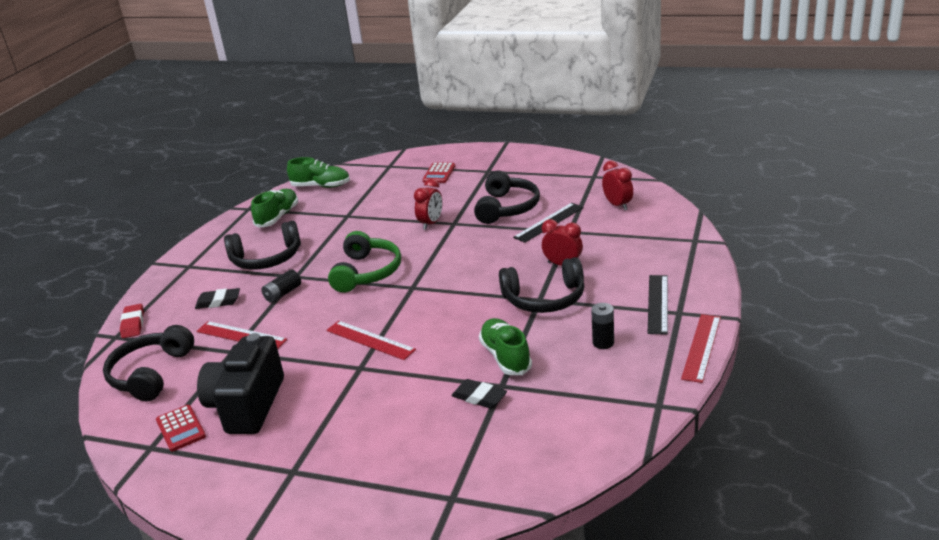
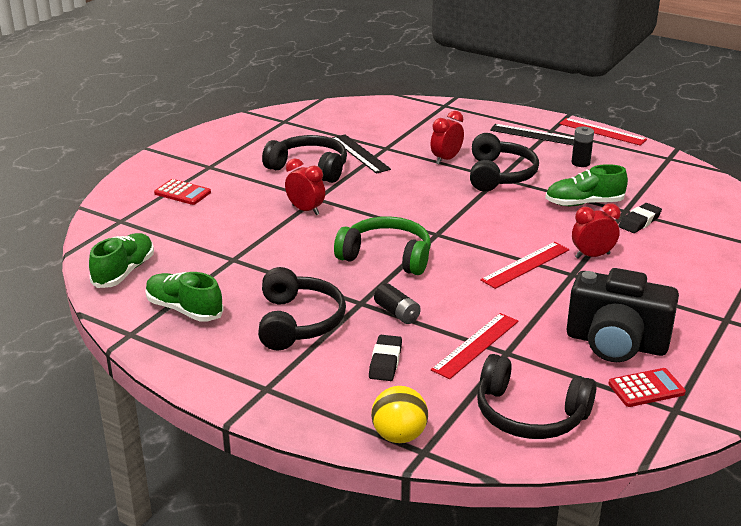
camera: 80 degrees left, 0 degrees up
(133, 324) = (399, 436): red eraser -> yellow ball
(617, 205) = (355, 121): red clock -> red clock (592, 256)

